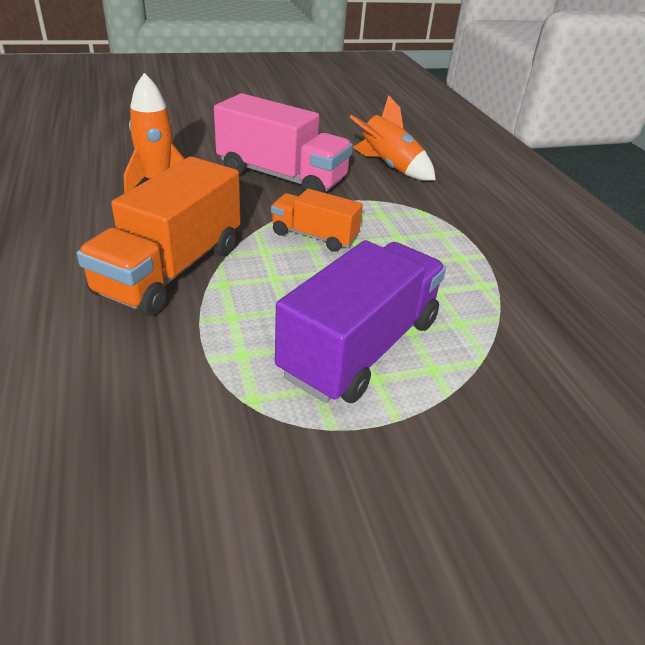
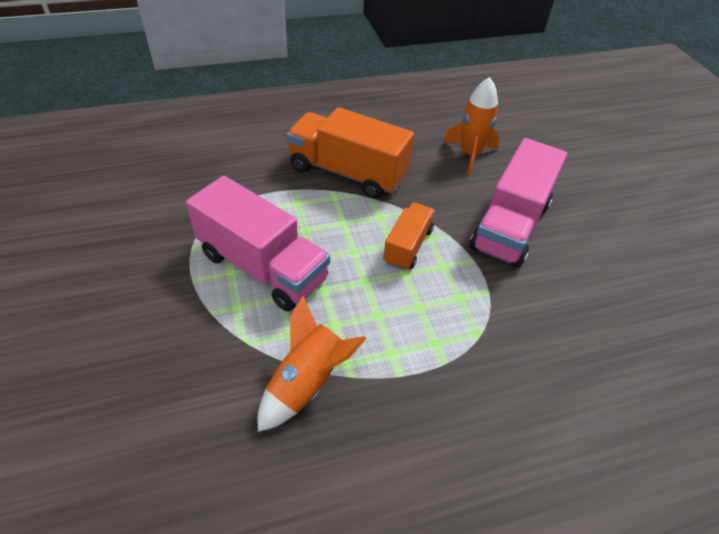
camera: 90 degrees right, 10 degrees up
(360, 347) = (263, 267): purple truck -> pink truck
(389, 167) = (575, 315): orange rocket -> orange rocket (307, 383)

